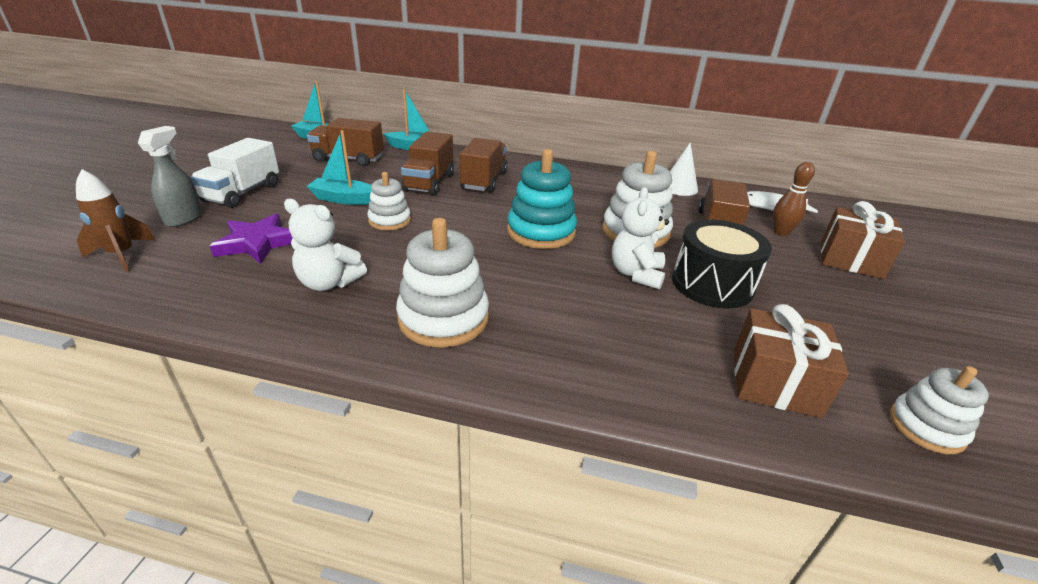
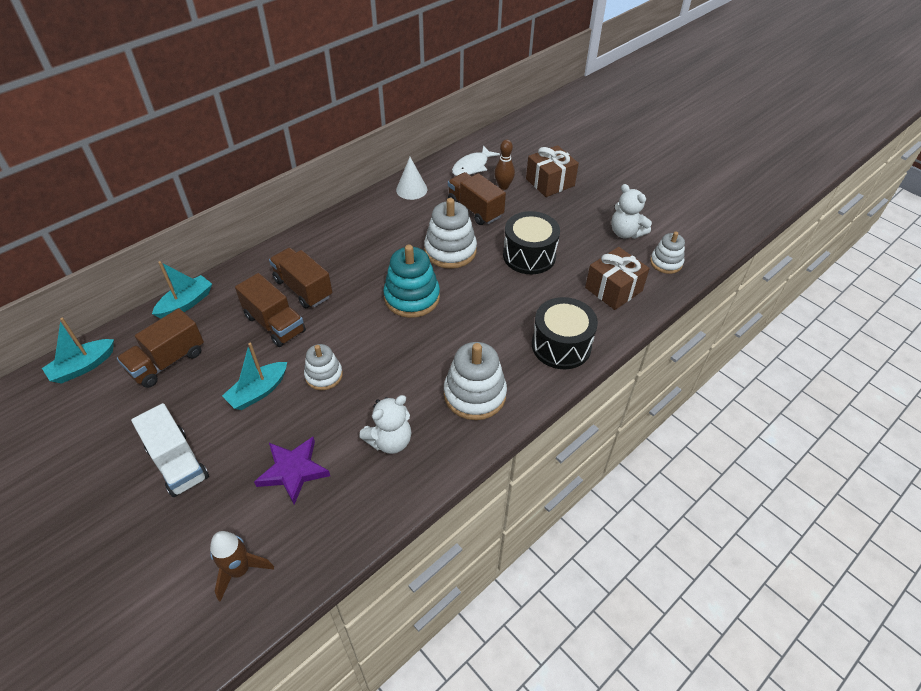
camera: 55 degrees left, 15 degrees up
(184, 218) = (198, 517): grey spray bottle -> none
(601, 365) = (561, 345): none -> black drum
(636, 274) = (495, 281): white teddy bear -> white teddy bear (626, 233)

